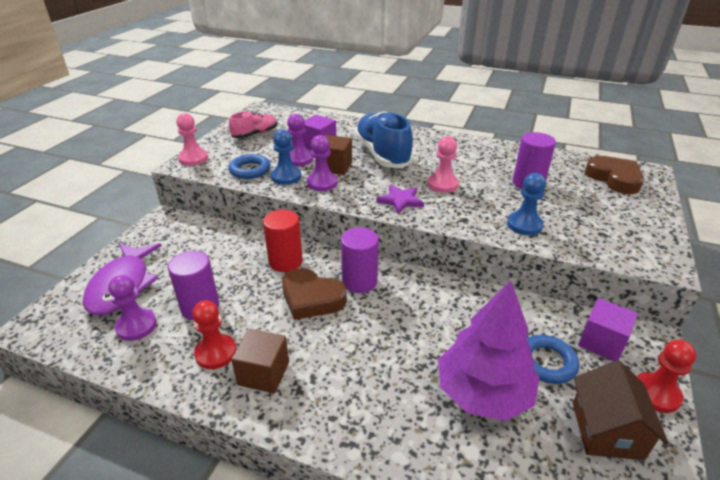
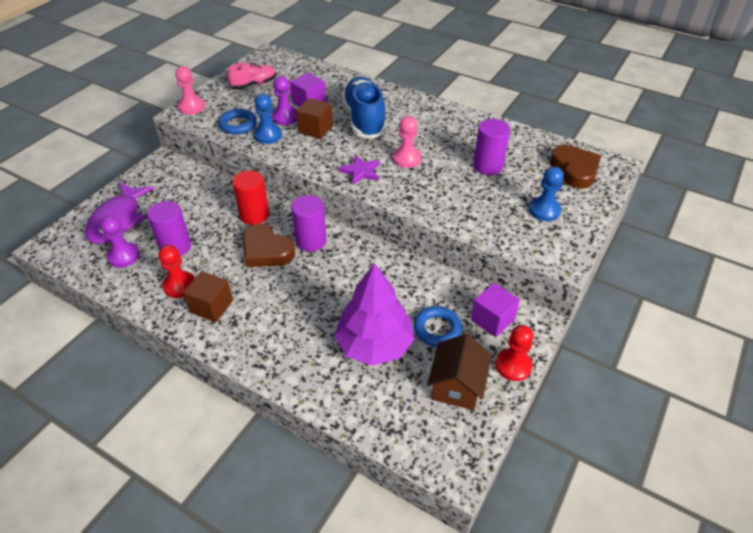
camera: 10 degrees right, 10 degrees up
(322, 183) = (298, 145): purple pawn -> none
(524, 225) = (460, 208): blue pawn -> blue pawn (544, 210)

